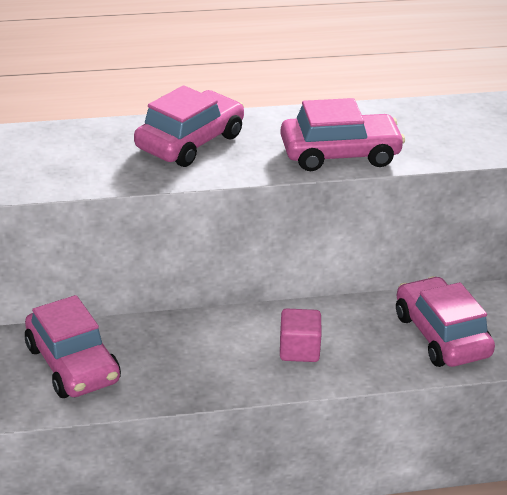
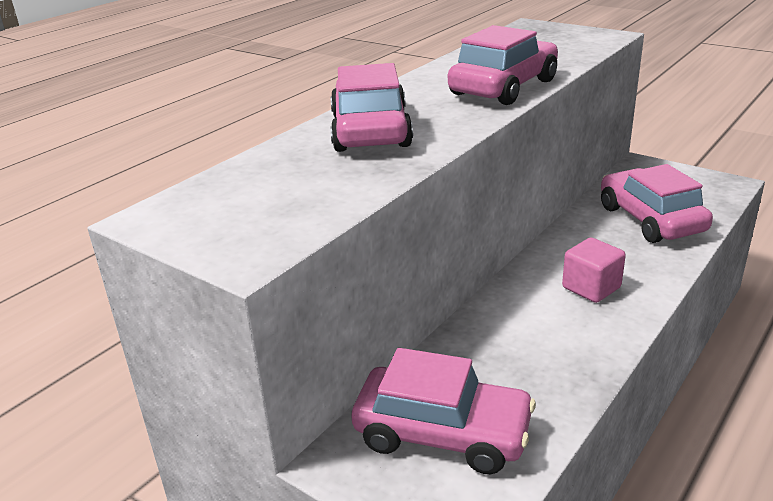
camera: 40 degrees left, 5 degrees down
(441, 335) = (650, 219): pink car -> pink car turned 45 degrees clockwise

